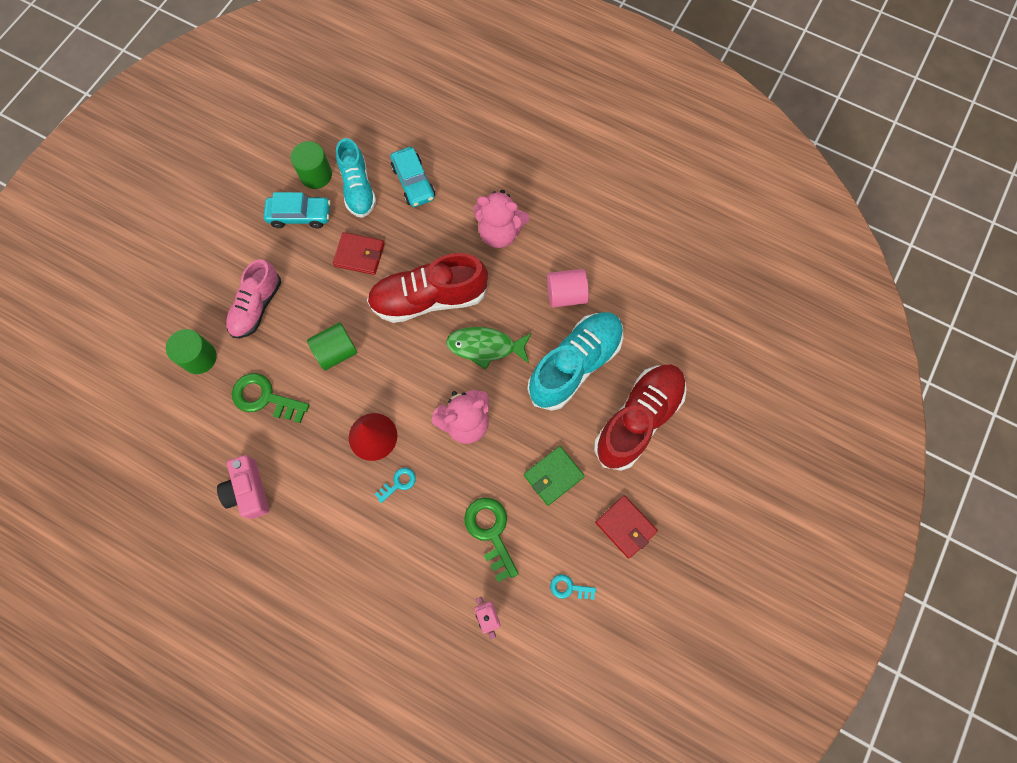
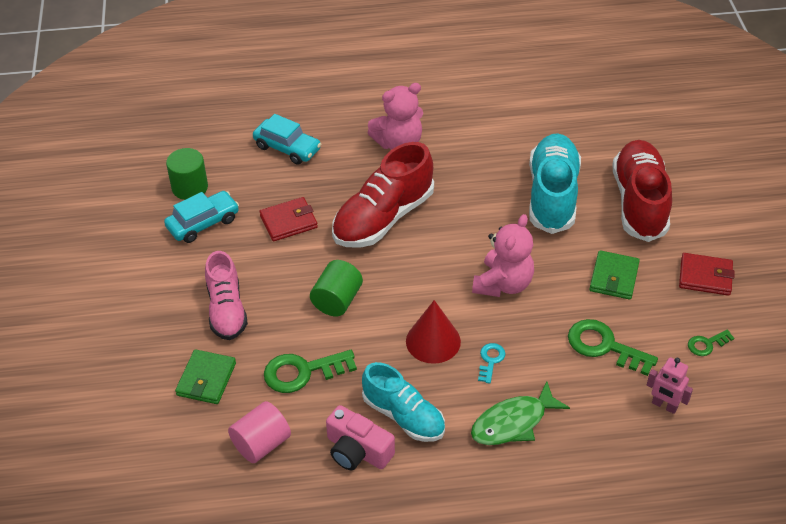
camera: 35 degrees left, 25 degrees down
(199, 357) = (206, 379): green cylinder -> green wallet
(358, 188) = (240, 177): turquoise shoe -> turquoise shoe (403, 416)
(485, 347) = (466, 224): green fish -> green fish (513, 422)
(566, 295) = (496, 155): pink cylinder -> pink cylinder (261, 444)
(569, 588) = (706, 344): turquoise key -> green key

